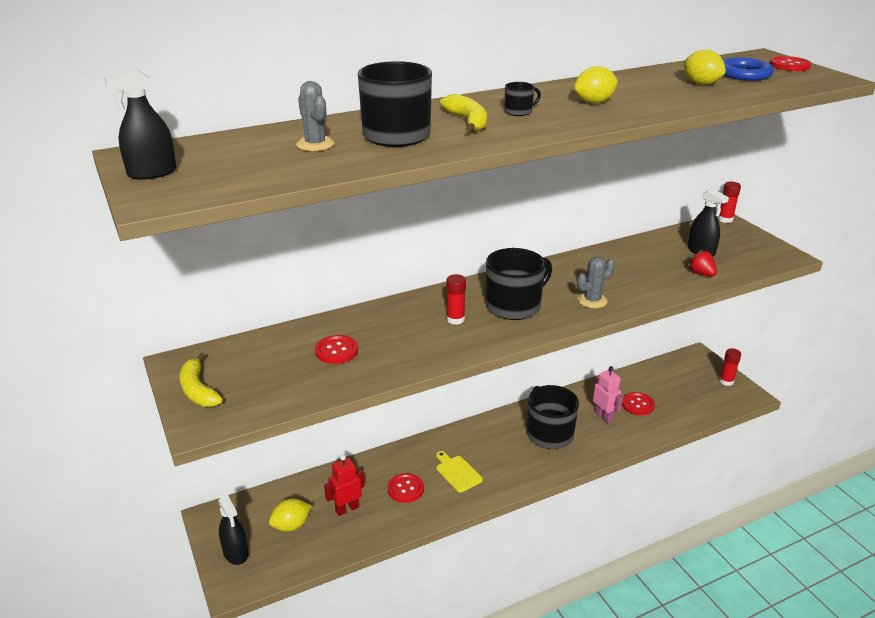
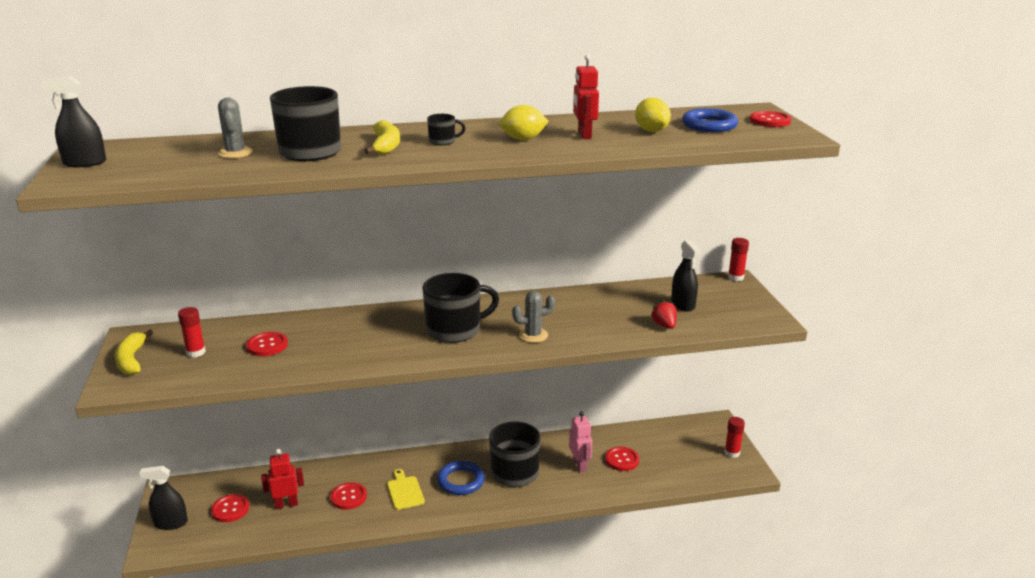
camera: 15 degrees right, 5 degrees down
(235, 553) = (171, 523): black spray bottle -> black spray bottle turned 105 degrees clockwise
(291, 525) = (230, 509): yellow lemon -> red button
(455, 319) = (391, 334): red glue stick -> red glue stick (196, 352)
(504, 452) = (461, 481): none -> blue ring
(646, 93) = (584, 135): none -> red robot

